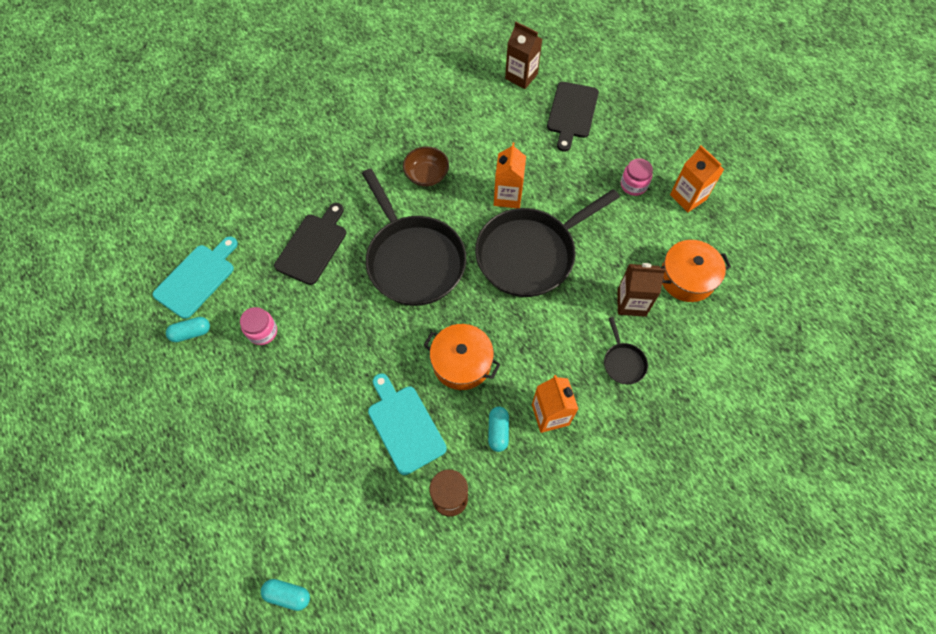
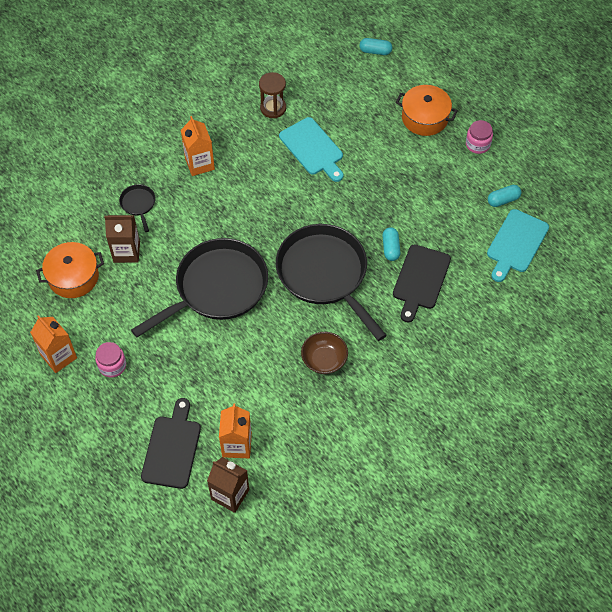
camera: 175 degrees right, 5 degrees down
(262, 332) = (443, 205): pink jar -> pink jar (477, 144)
(461, 363) = (272, 194): orange pot -> orange pot (424, 118)
(498, 431) = (240, 150): turquoise capsule -> turquoise capsule (390, 248)
(507, 196) = (240, 343): orange carton -> orange carton (237, 445)

